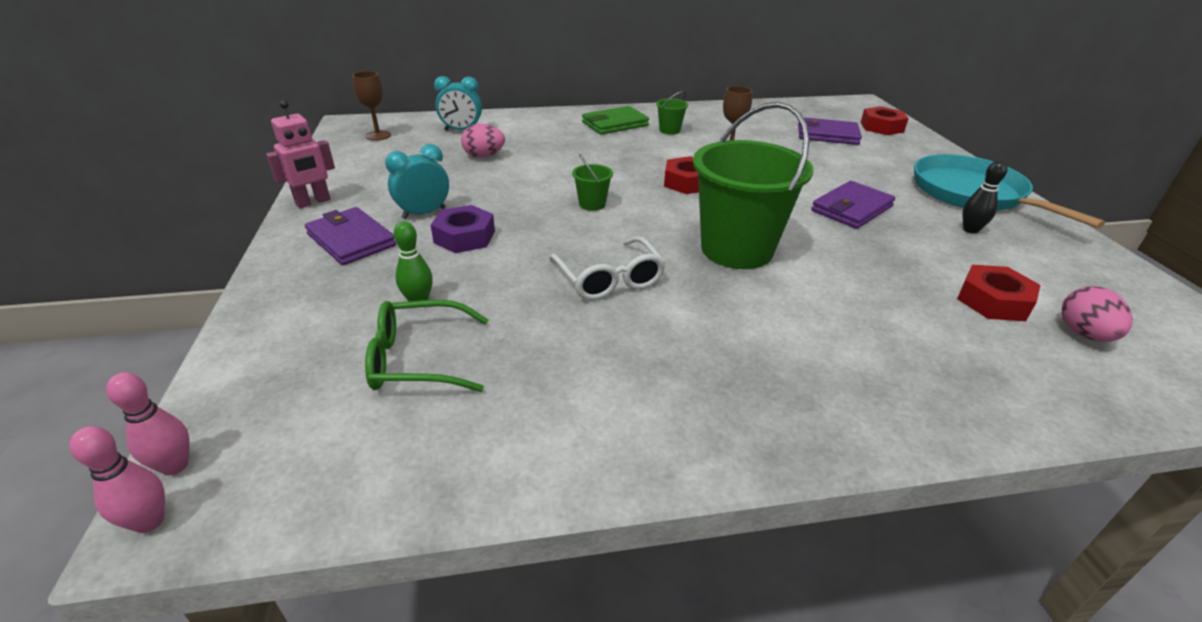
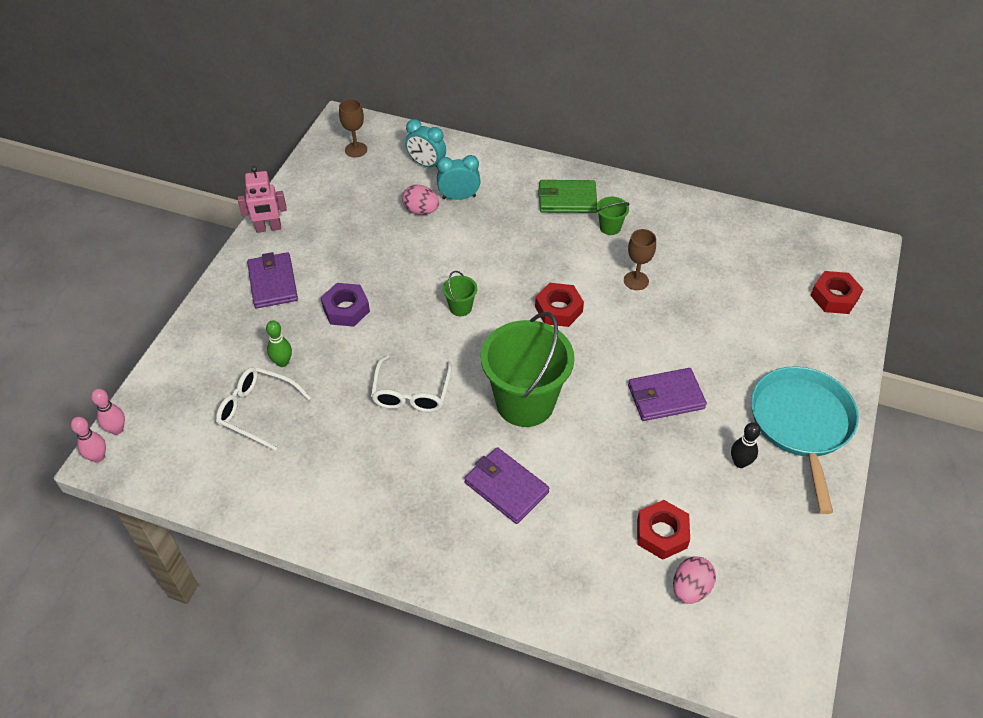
camera: 30 degrees right, 15 degrees up
(418, 359) = (257, 410): green glasses -> white glasses
(424, 213) = (334, 271): turquoise clock -> turquoise clock (459, 197)
(827, 135) = (759, 289): purple wallet -> purple wallet (506, 487)

